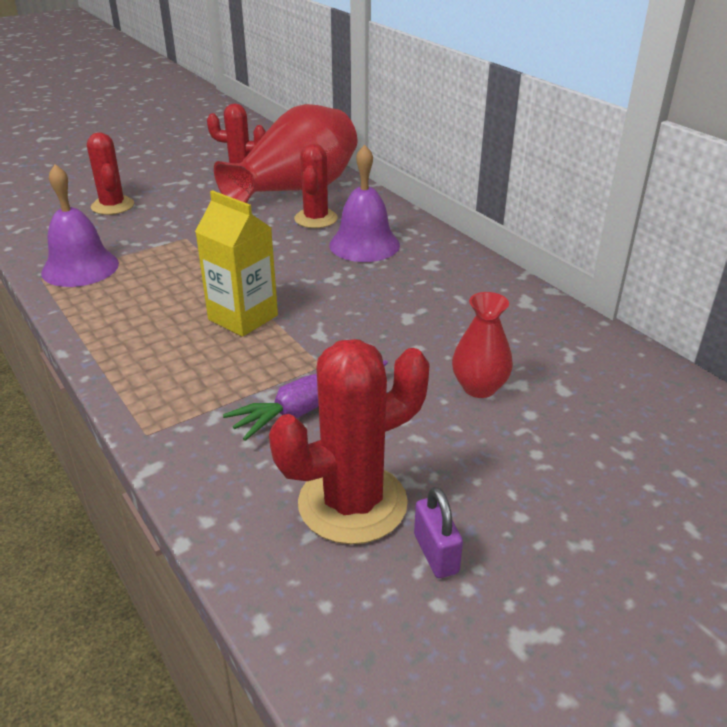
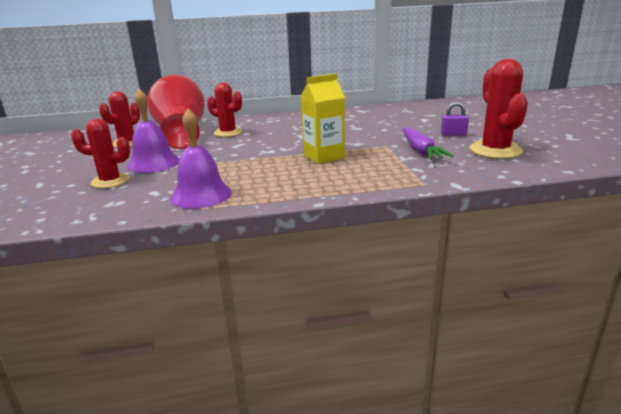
camera: 65 degrees left, 10 degrees down
(364, 244) = (274, 127): purple bell -> purple bell (153, 163)
(436, 553) = (528, 142): purple padlock -> purple padlock (453, 134)
(479, 387) = (423, 124): red vase -> none

